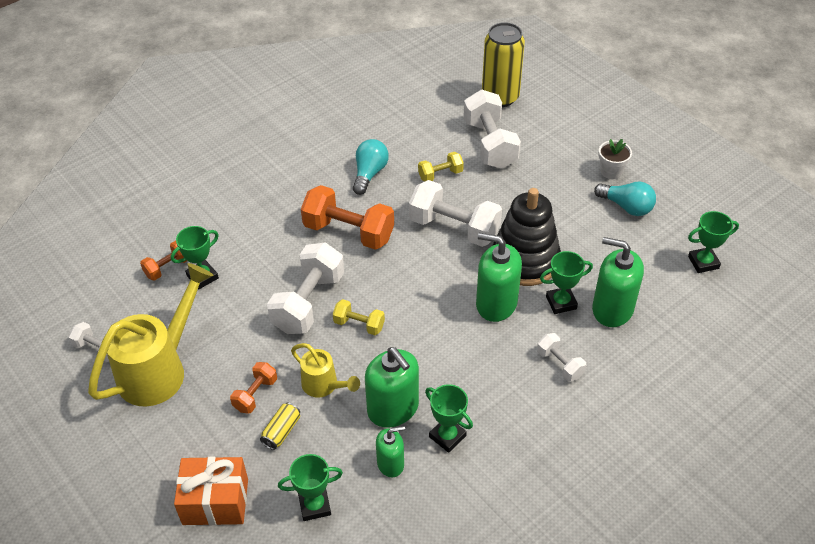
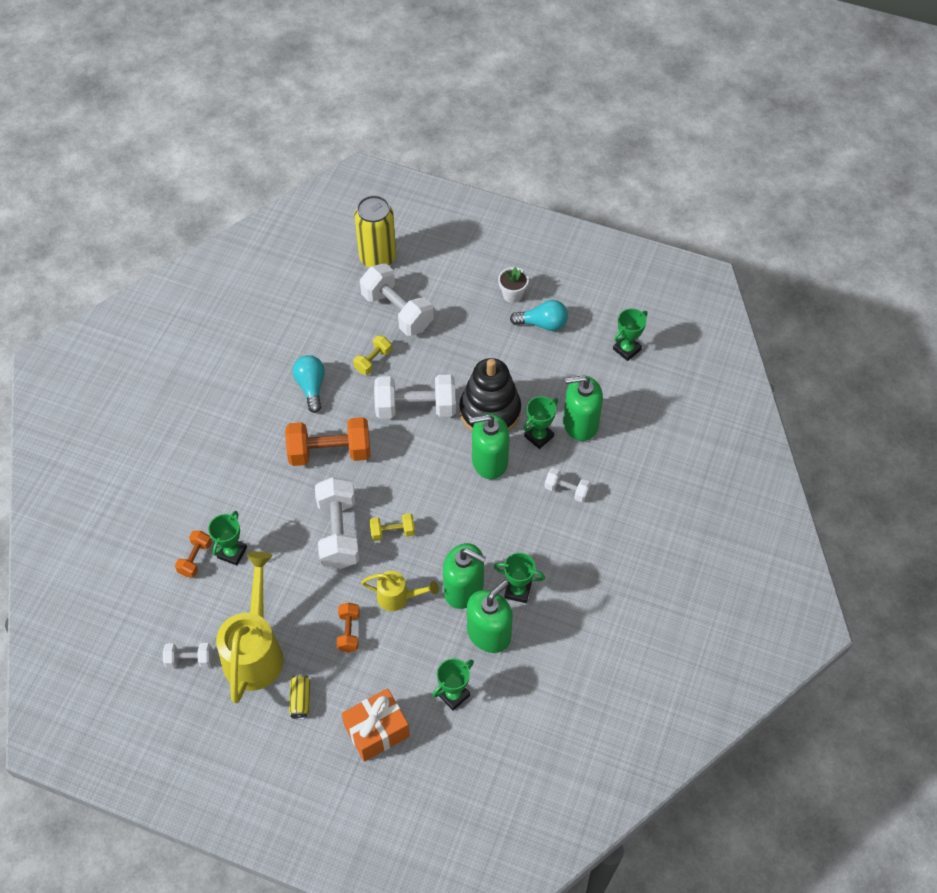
camera: 30 degrees left, 10 degrees up
(281, 431) = (390, 651): yellow can -> yellow can (300, 700)
(390, 463) = (489, 633): green soap dispenser -> green soap dispenser, size x1.71

